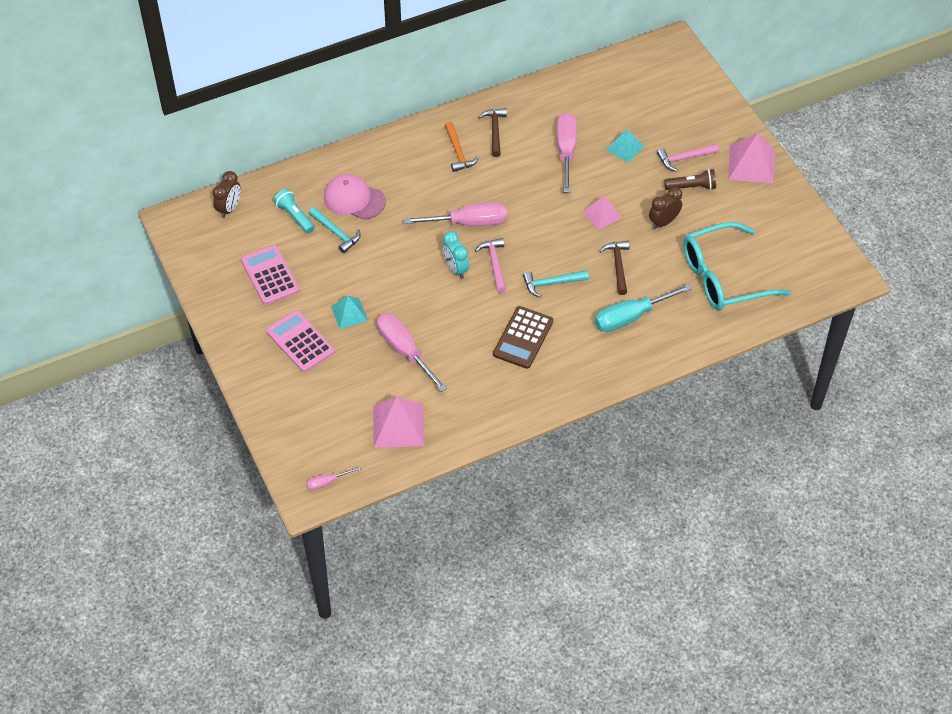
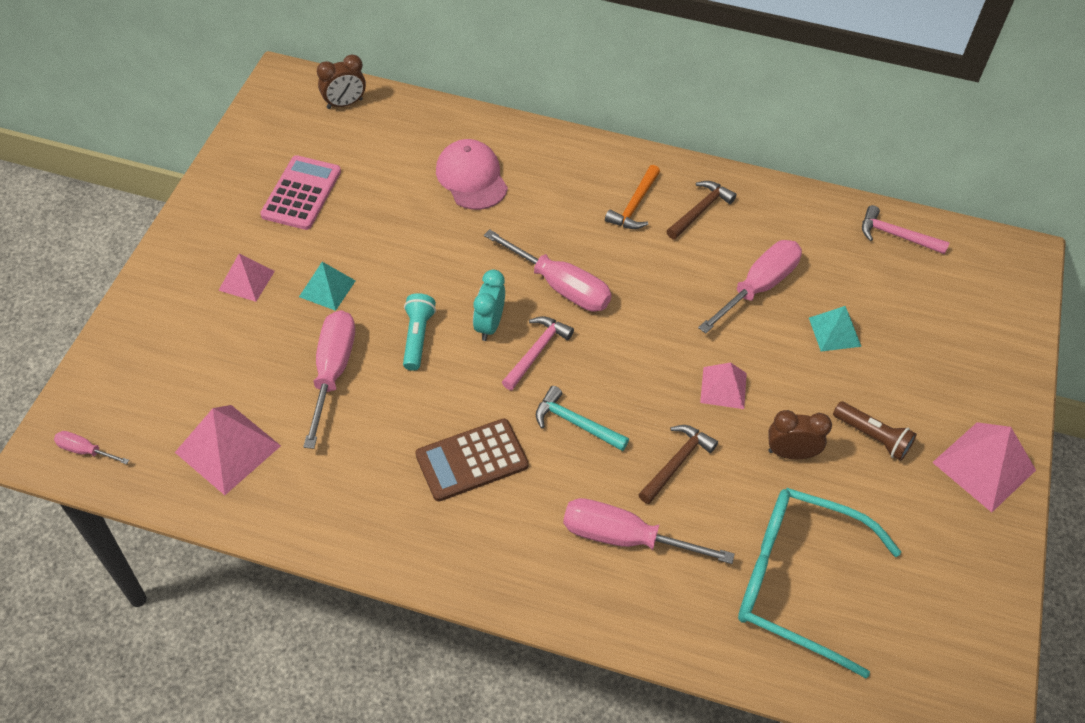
camera: 40 degrees right, 0 degrees up
(295, 216) = (395, 154): turquoise flashlight -> turquoise flashlight (417, 337)
(300, 341) = (246, 280): pink calculator -> pink pyramid
(336, 233) = (414, 198): turquoise hammer -> none
(631, 317) = (625, 538): turquoise screwdriver -> pink screwdriver
(685, 158) = (899, 396): pink hammer -> pink hammer (896, 236)

